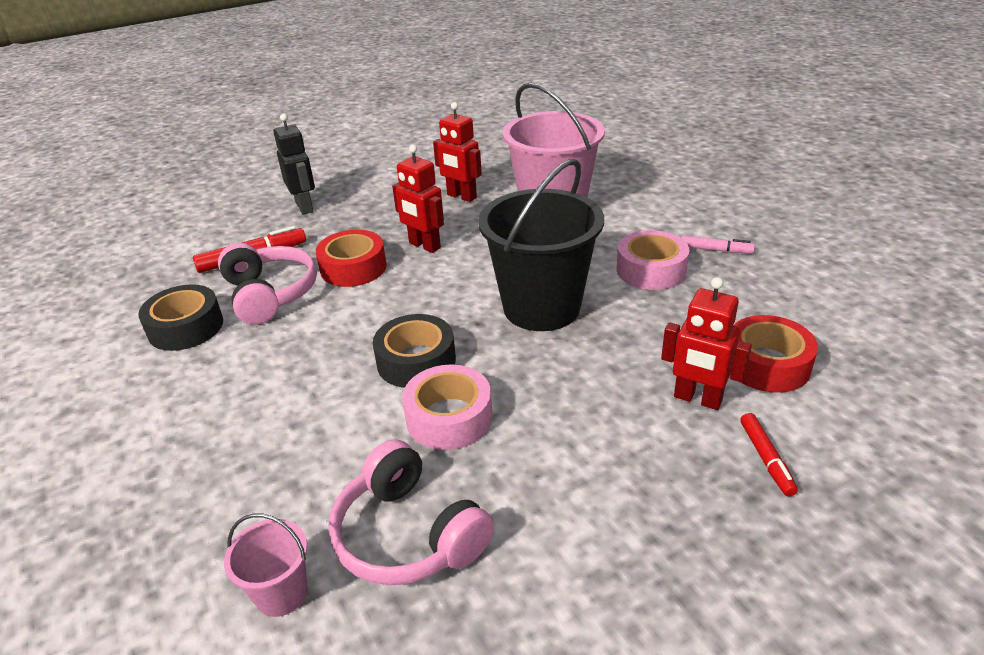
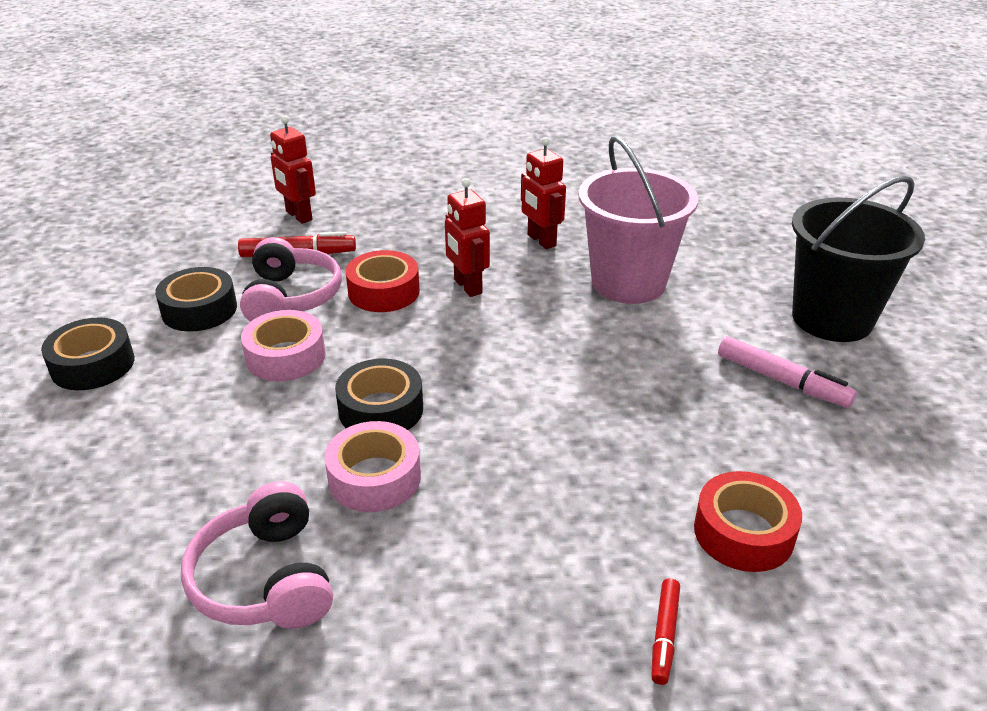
camera: 20 degrees right, 0 degrees up
(104, 405) = (93, 365): none -> black tape
(281, 593) = (130, 591): pink bucket -> none
(305, 207) = (378, 212): black robot -> none
(541, 308) = (541, 390): black bucket -> black bucket (832, 319)
(651, 270) = (689, 383): pink tape -> pink tape (286, 356)
(697, 399) = (636, 545): red robot -> red robot (298, 216)
(715, 250) = (782, 381): pink marker -> pink marker, size x1.60

